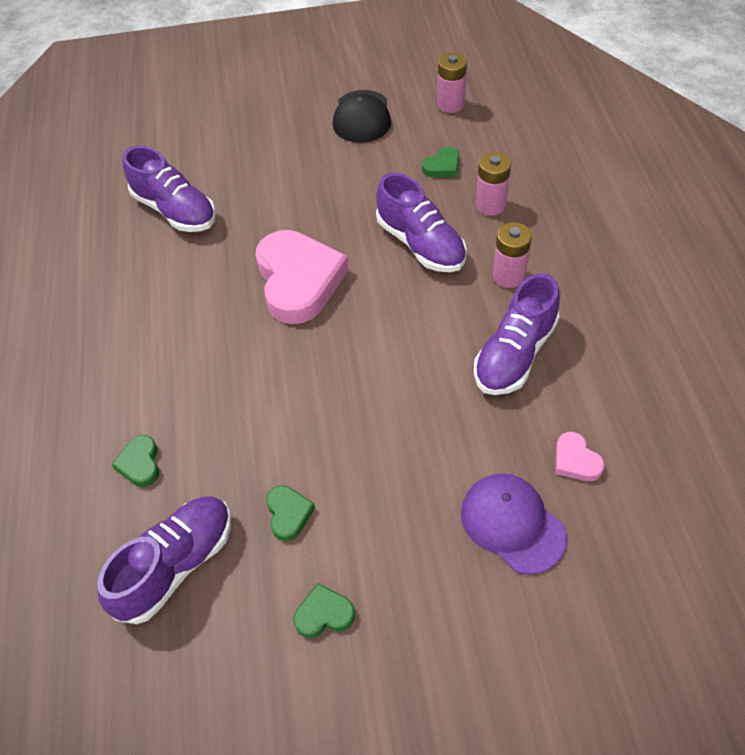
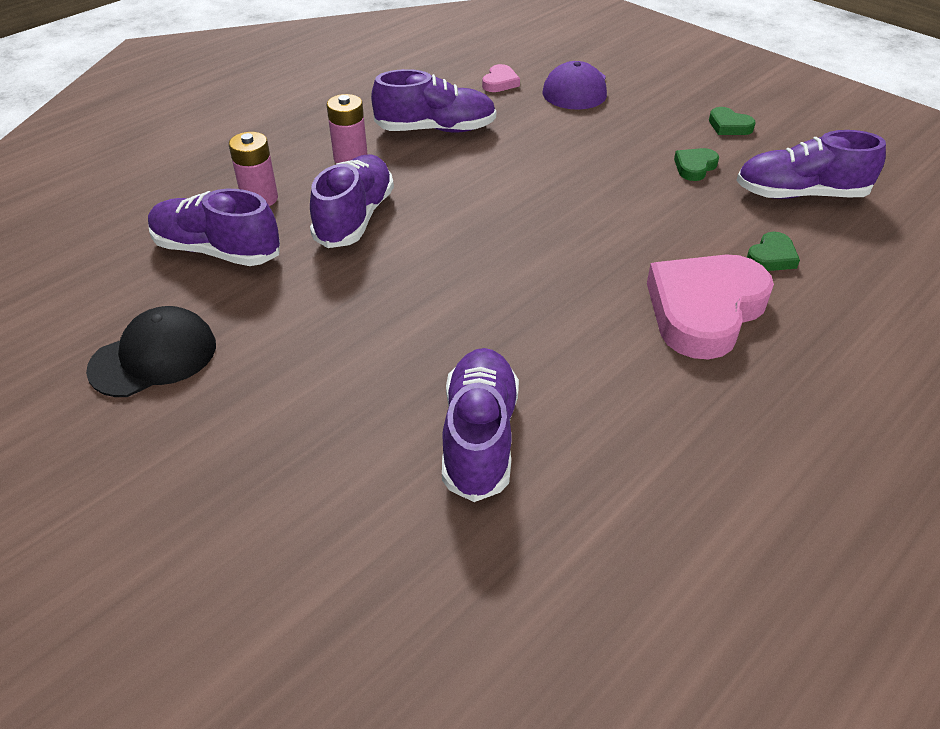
camera: 130 degrees left, 10 degrees down
(298, 280) = (480, 271): pink heart -> pink heart (704, 310)
(442, 166) = (217, 251): green heart -> purple shoe
(450, 104) = (83, 291): pink battery -> none

